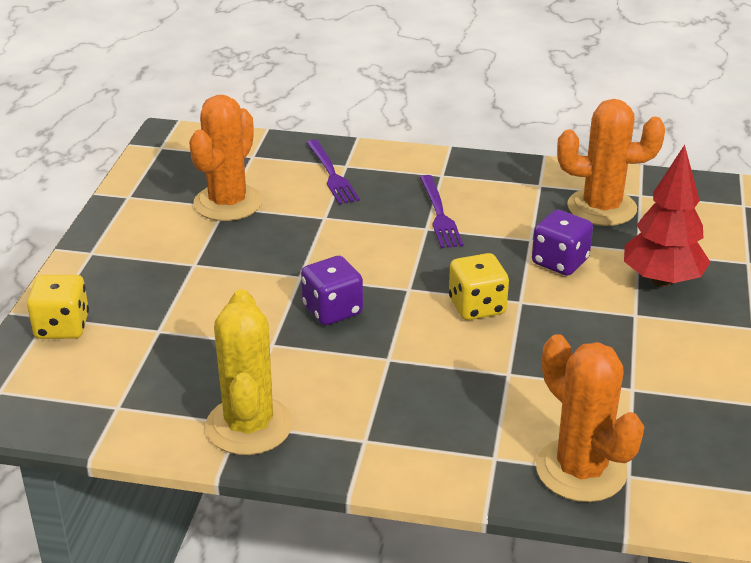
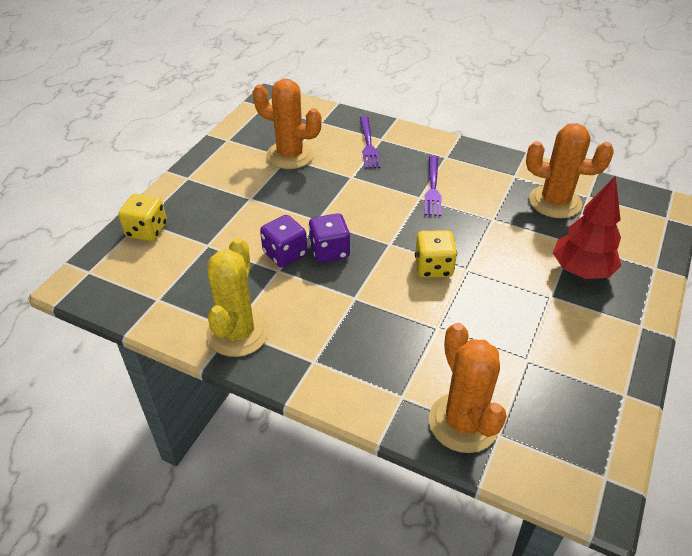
camera: 15 degrees right, 10 degrees up
(228, 203) = (290, 155): orange cactus -> orange cactus turned 75 degrees clockwise
(560, 262) = (508, 241): purple dice -> purple dice (285, 254)

